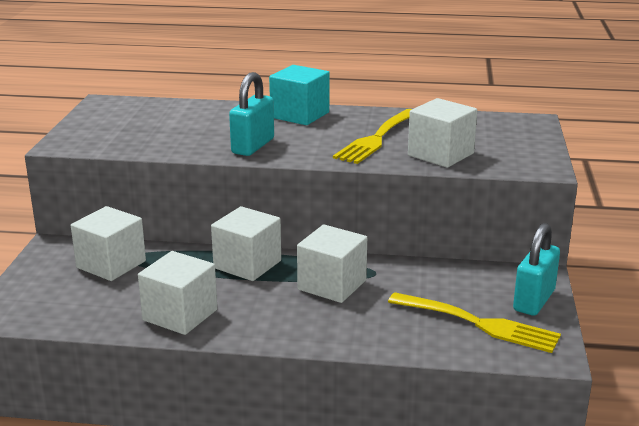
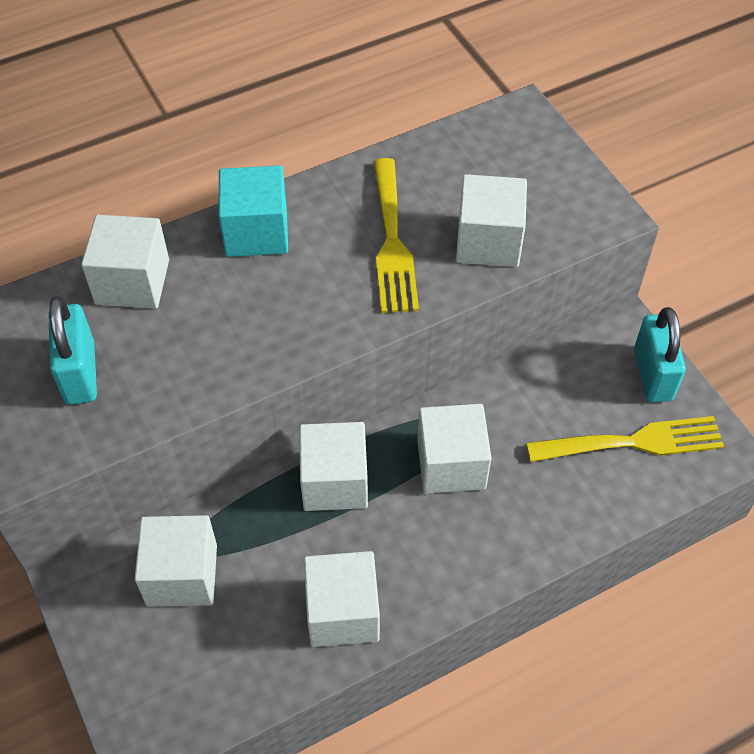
camera: 35 degrees left, 30 degrees up
(208, 111) = (132, 282): none -> white cube
(253, 146) = (267, 336): turquoise padlock -> turquoise padlock (80, 373)

